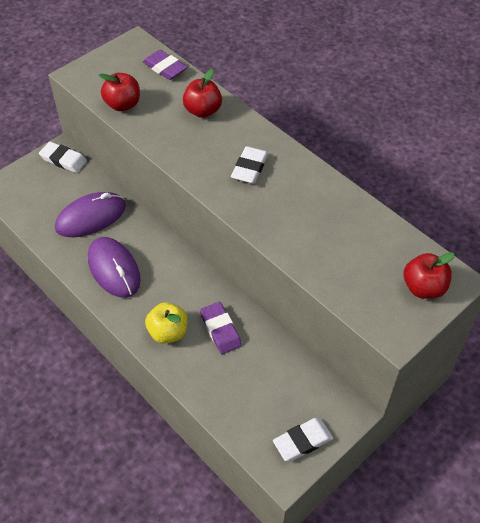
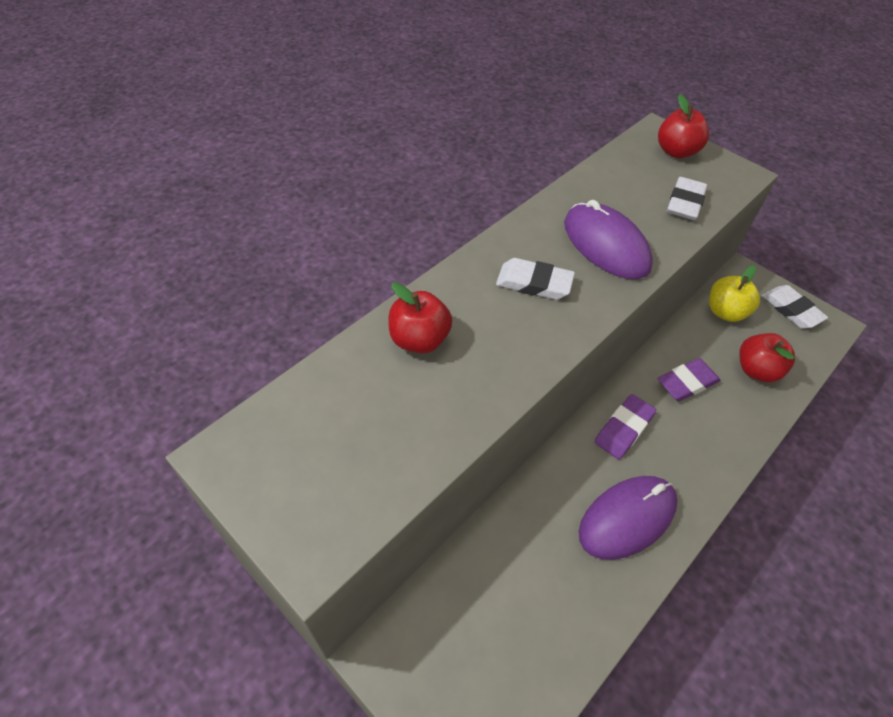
camera: 95 degrees left, 0 degrees up
(63, 160) = (402, 641): white eraser -> white eraser (685, 203)
(91, 217) = (533, 568): purple mouse -> purple mouse (606, 245)
(123, 105) = (406, 456): red apple -> red apple (756, 370)
(165, 68) = (307, 399): purple eraser -> purple eraser (624, 429)
(168, 332) = (709, 438): yellow apple -> yellow apple (725, 312)

